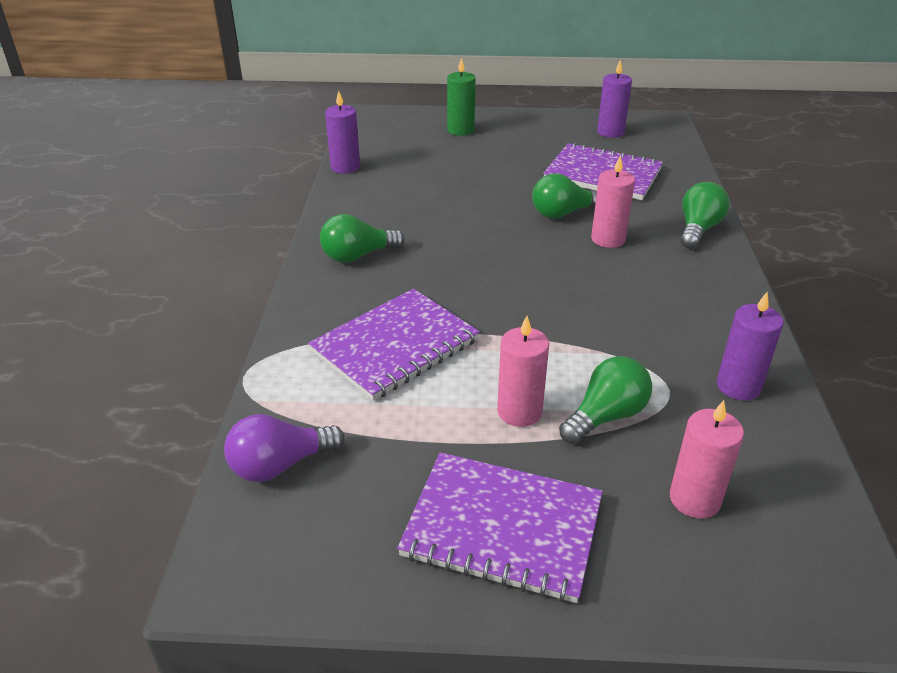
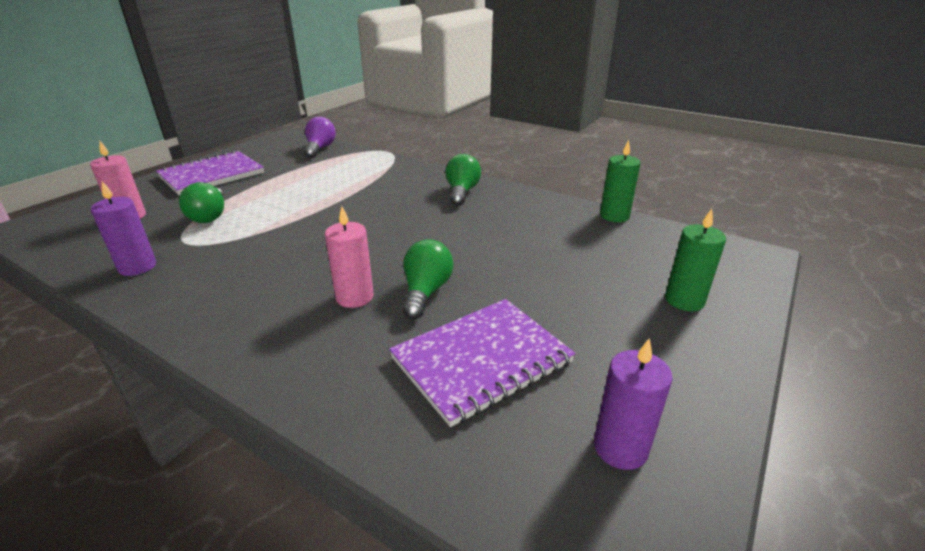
camera: 120 degrees right, 5 degrees down
(345, 167) = (614, 216): purple candle -> green candle
(395, 346) = (355, 182): purple notebook -> none
(519, 411) = (256, 197): pink candle -> none
(698, 229) = (292, 368): green light bulb -> none

